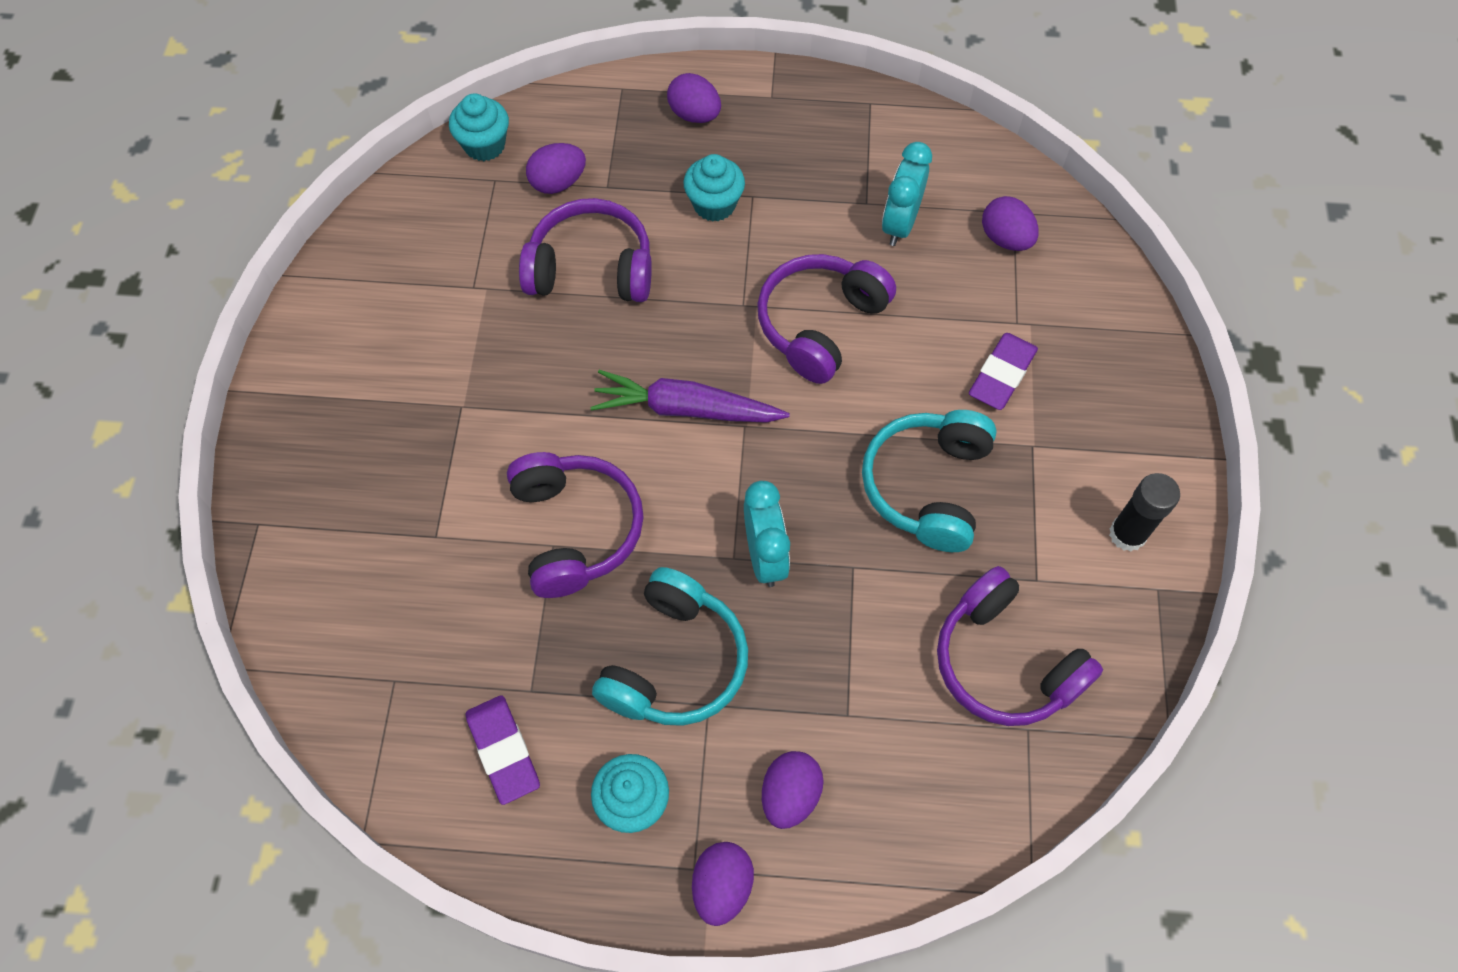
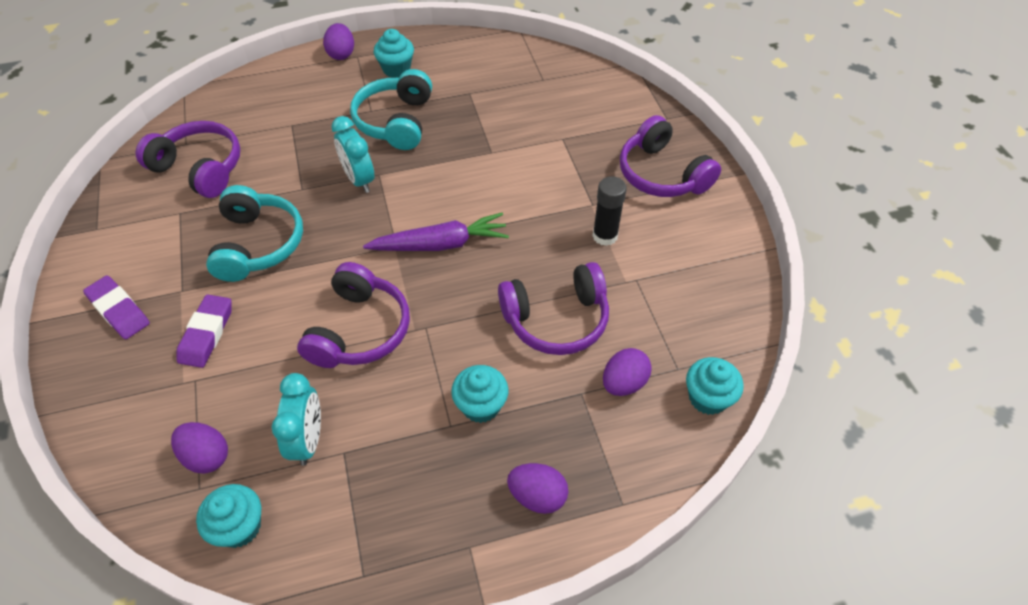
camera: 160 degrees right, 10 degrees down
(503, 751) = (470, 70): purple eraser -> purple eraser (119, 310)
(575, 529) = (482, 162): purple headphones -> purple headphones (662, 174)
(790, 795) = (316, 89): purple egg -> none
(976, 169) = (239, 526): none -> turquoise cupcake
(1127, 534) = (114, 253): black glue stick -> black glue stick (605, 236)

